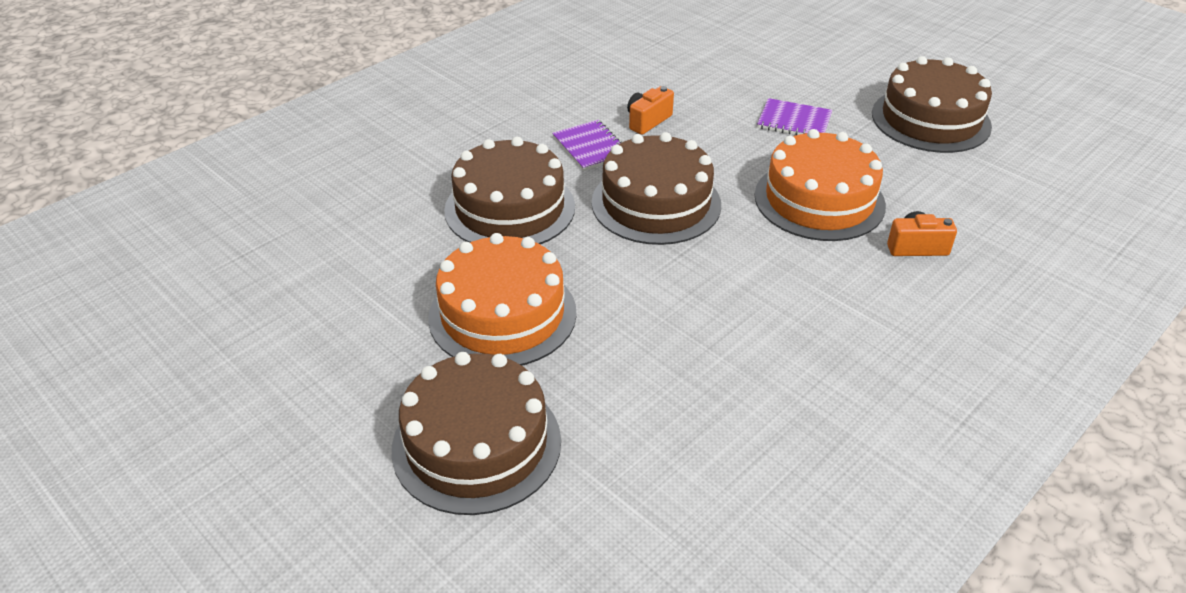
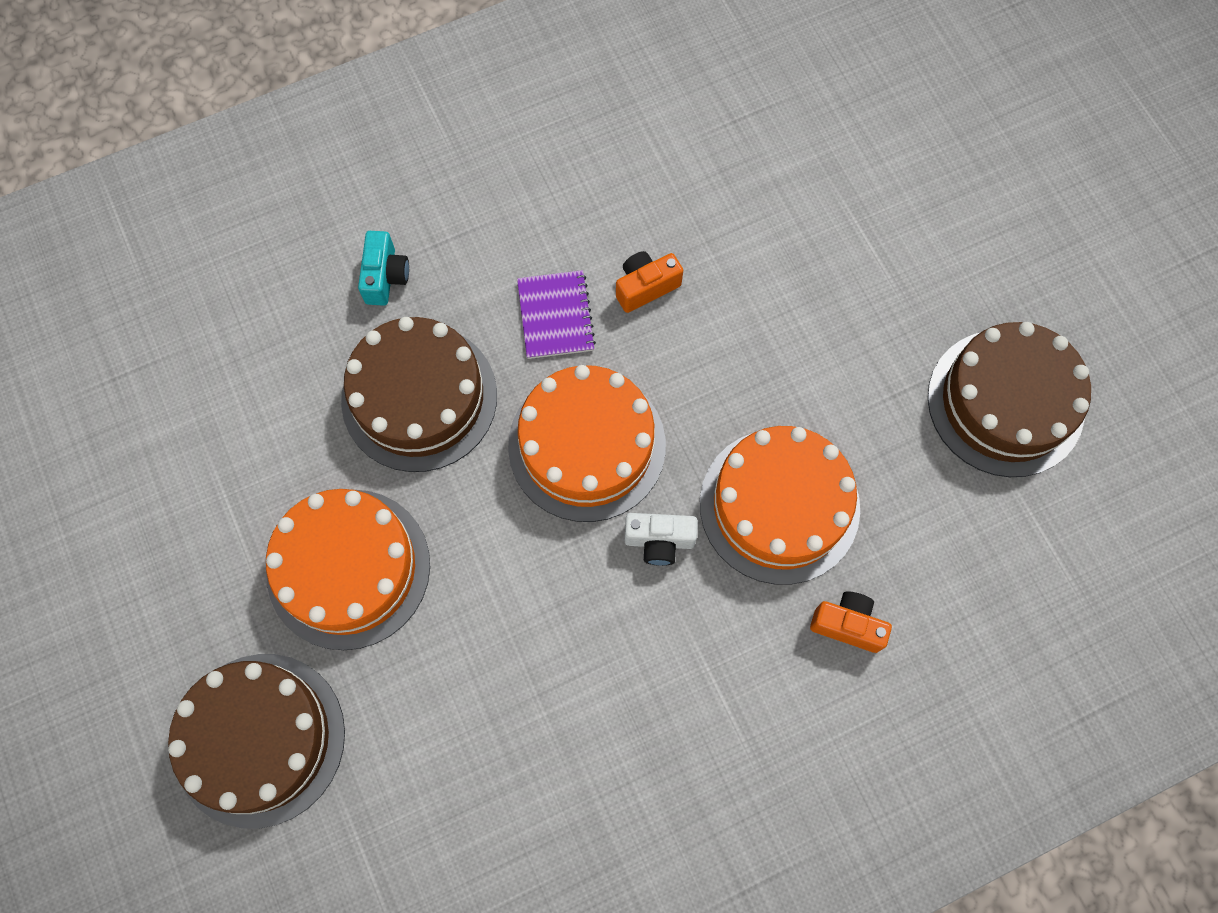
camera: 20 degrees right, 30 degrees up
(449, 155) = (385, 277): none -> turquoise camera
(656, 203) = (587, 445): brown cake -> orange cake
(745, 238) = (659, 541): none -> white camera
(794, 121) = (827, 348): purple notebook -> none

